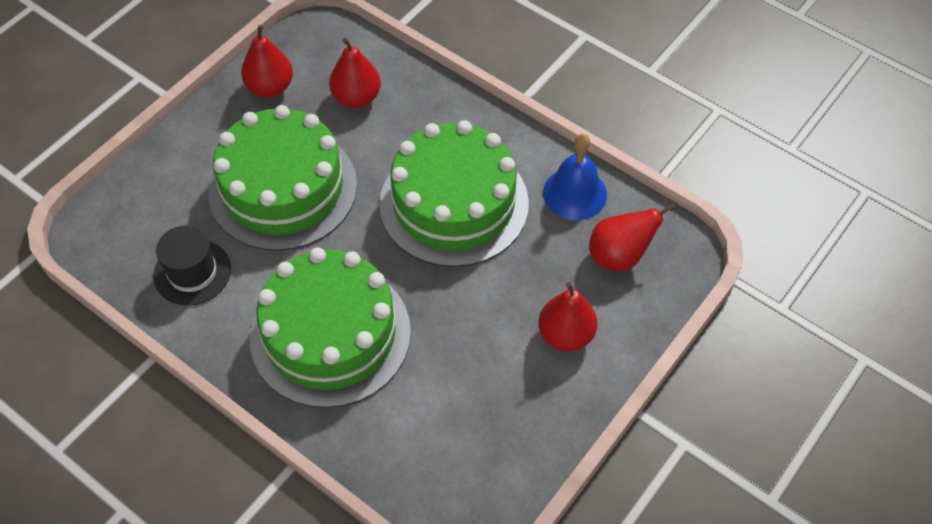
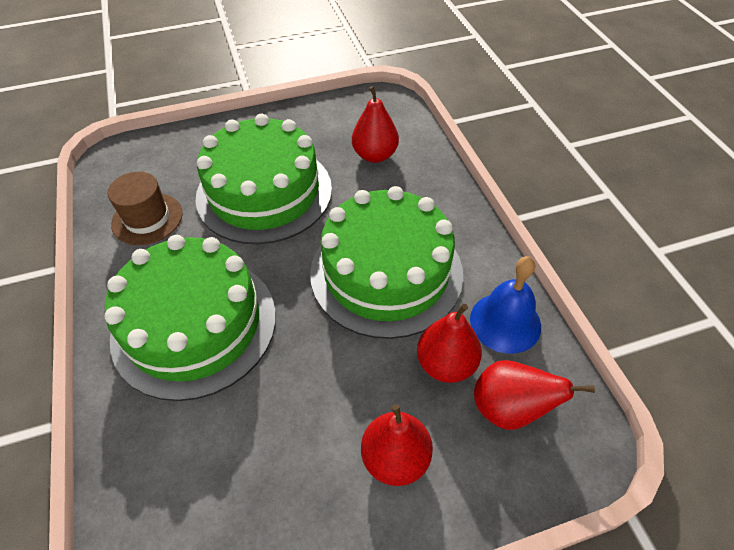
camera: 35 degrees right, 5 degrees down
(192, 272) = (147, 218): black hat -> brown hat
(270, 87) = (319, 121): red pear -> red pear (446, 364)

